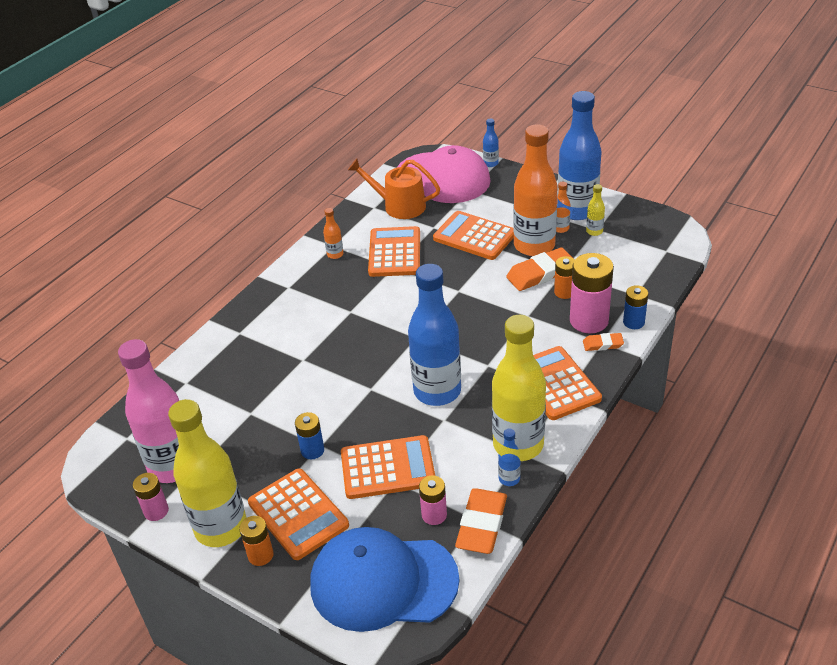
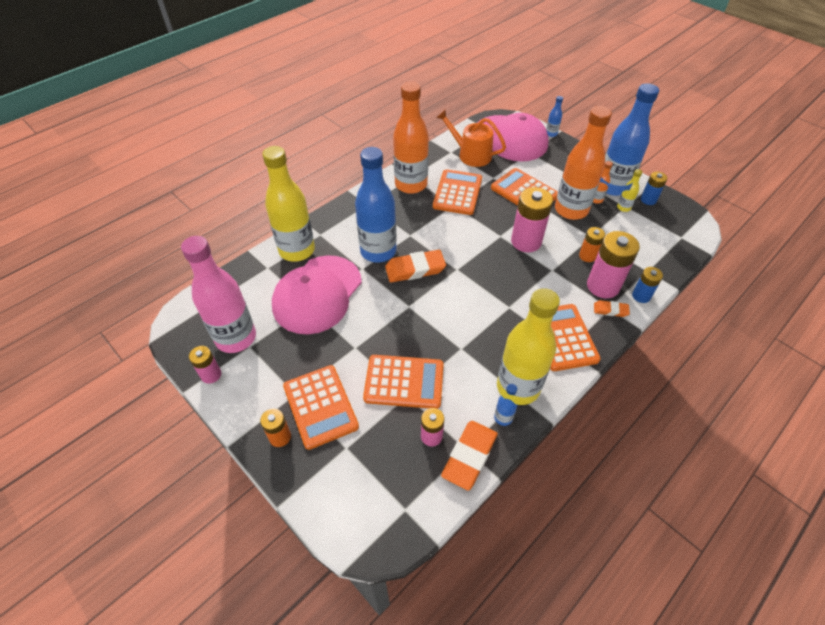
camera: 10 degrees right, 10 degrees up
(221, 528) = (256, 403): yellow bottle -> yellow bottle (297, 250)
(257, 399) = (317, 294): none -> pink cap
(312, 450) = (348, 350): blue battery -> blue battery (648, 200)
(335, 254) = (411, 185): orange bottle -> orange bottle, size x2.43
(383, 582) = (372, 490): blue cap -> none
(437, 391) = (462, 321): blue bottle -> blue bottle (378, 251)
(490, 291) = (526, 241): none -> pink battery
(540, 273) = (571, 235): orange eraser -> orange eraser (415, 269)

